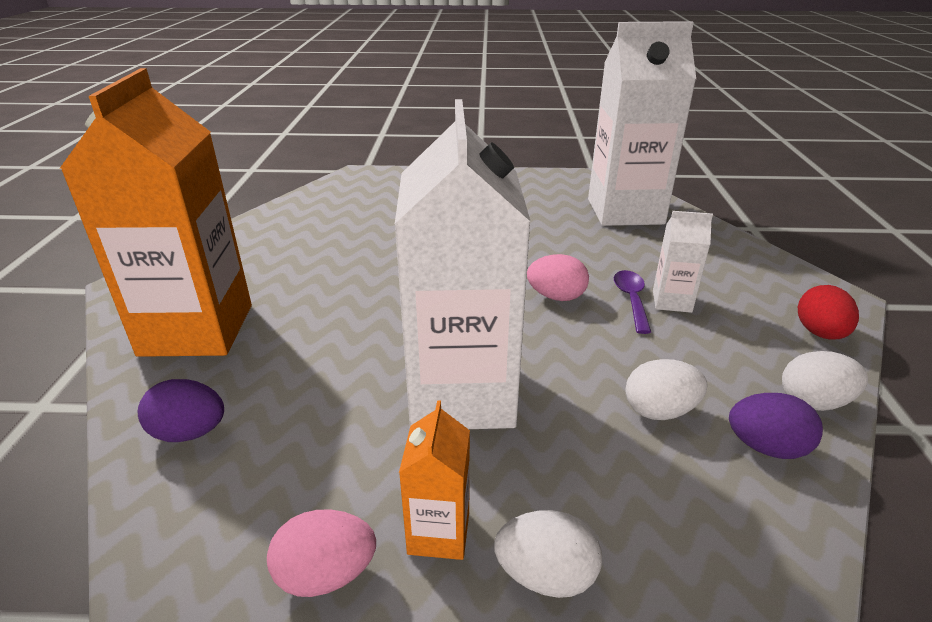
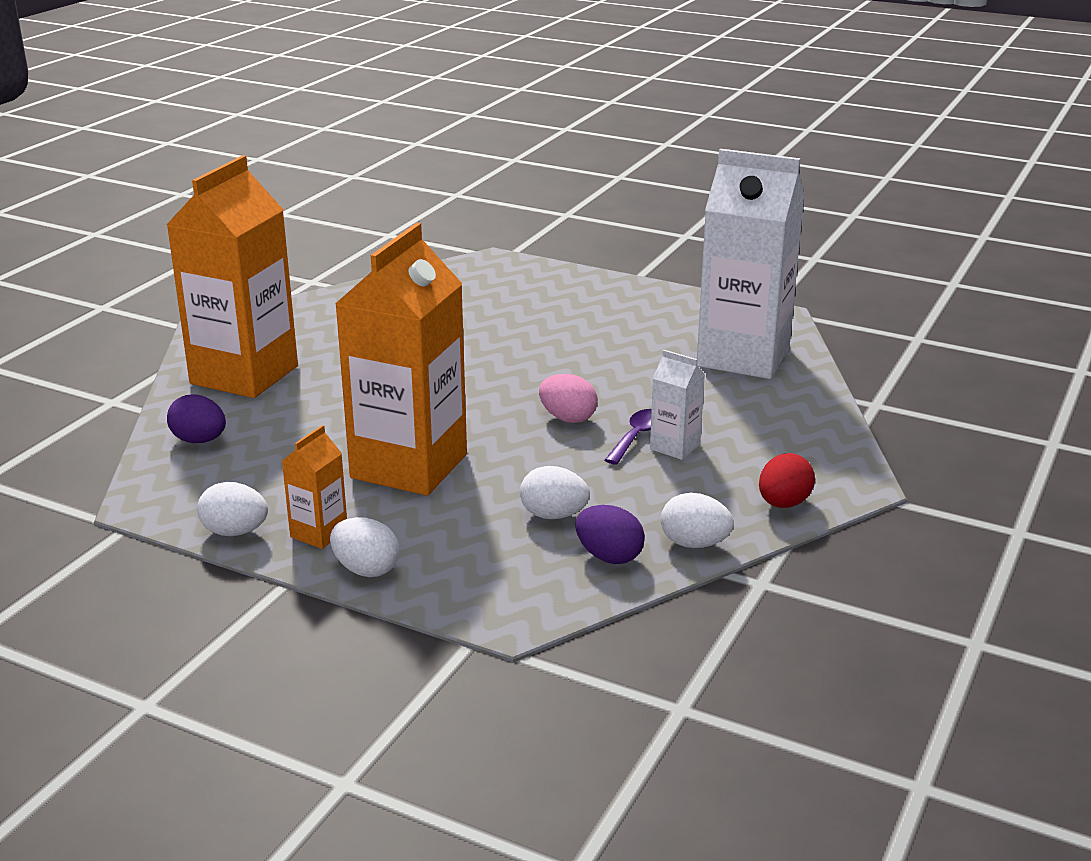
camera: 25 degrees right, 5 degrees down
(326, 574) = (235, 532): pink egg -> white egg
(461, 394) = (409, 466): white carton -> orange carton

